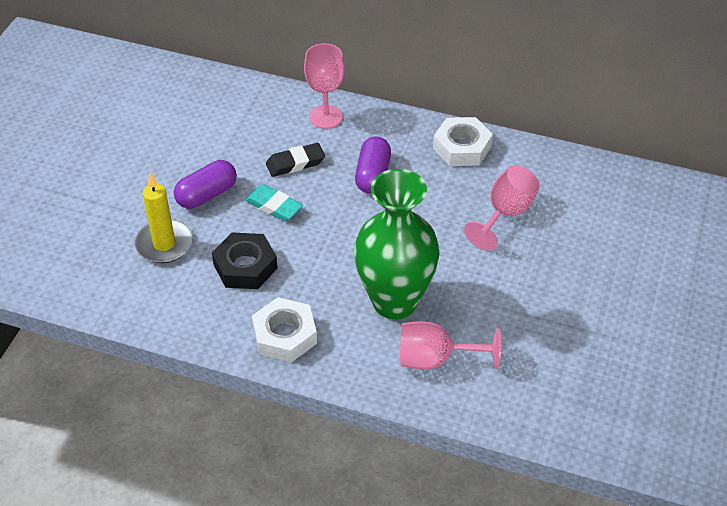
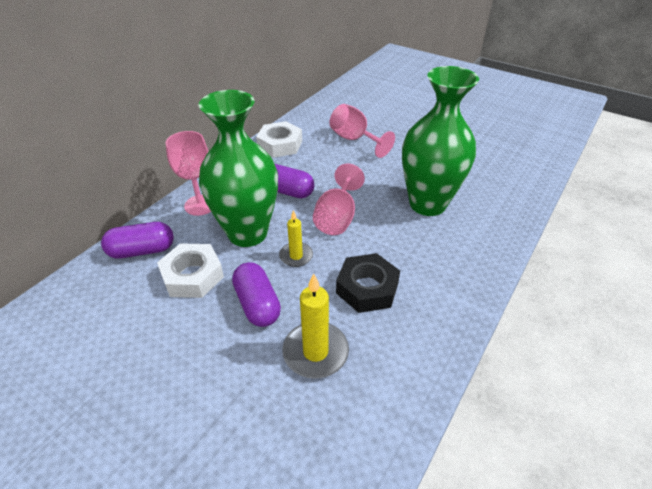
camera: 75 degrees left, 5 degrees down
(250, 101) = (142, 250): none -> purple capsule
(274, 206) = (296, 256): turquoise eraser -> yellow candle
(285, 335) = (457, 273): white nut -> white nut (192, 276)
(295, 163) = (247, 233): black eraser -> green vase
(435, 359) = (487, 195): pink goblet -> pink goblet (337, 218)

